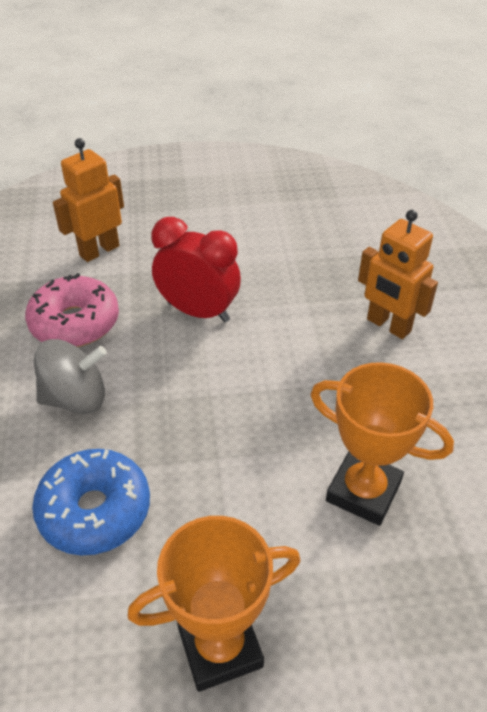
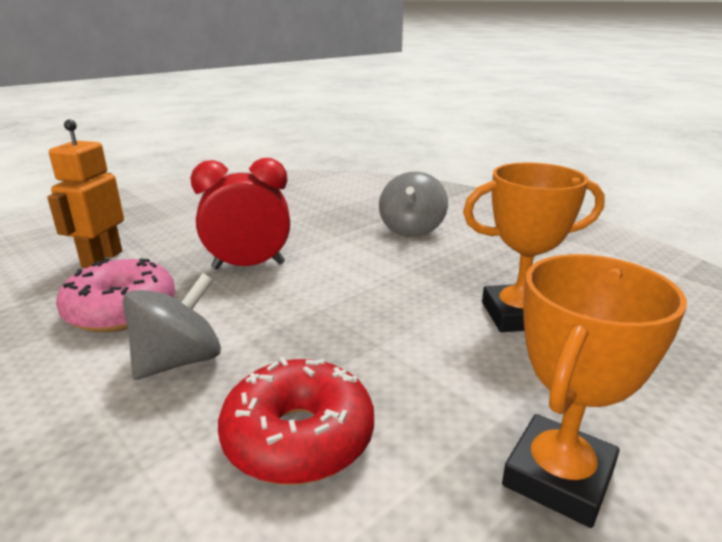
camera: 35 degrees left, 20 degrees down
(95, 510) = (298, 437): blue donut -> red donut
(388, 325) = (412, 229): orange robot -> grey spinning top

